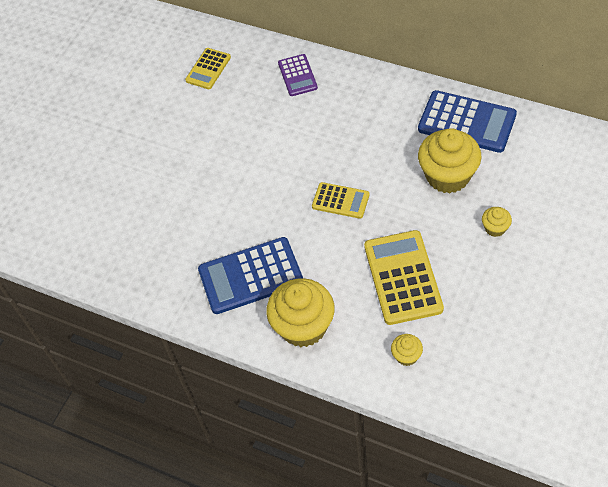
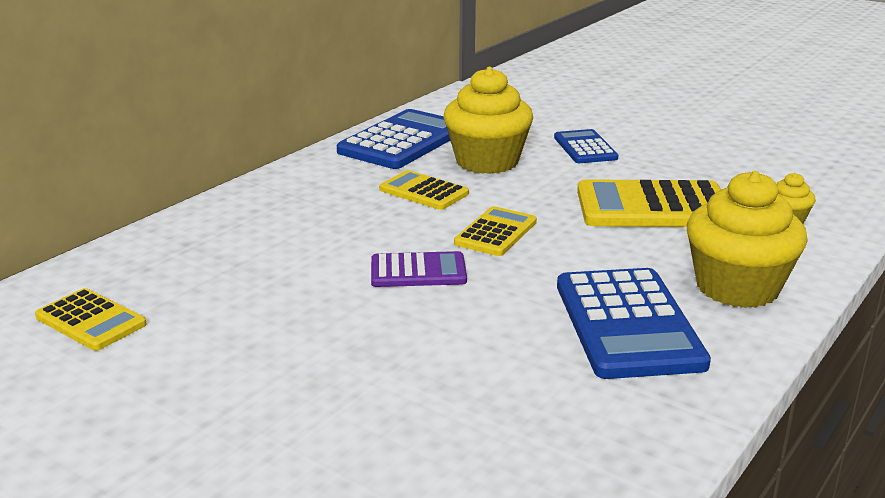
camera: 85 degrees left, 30 degrees down
(297, 75) = (203, 238): purple calculator -> purple calculator (418, 271)
(387, 153) = (424, 191): none -> yellow calculator
(495, 228) = (585, 148): yellow cupcake -> blue calculator

